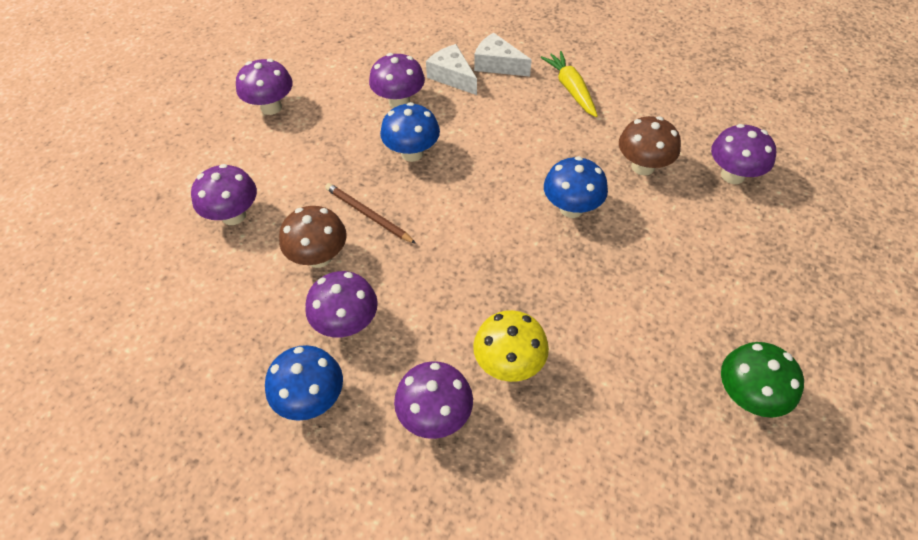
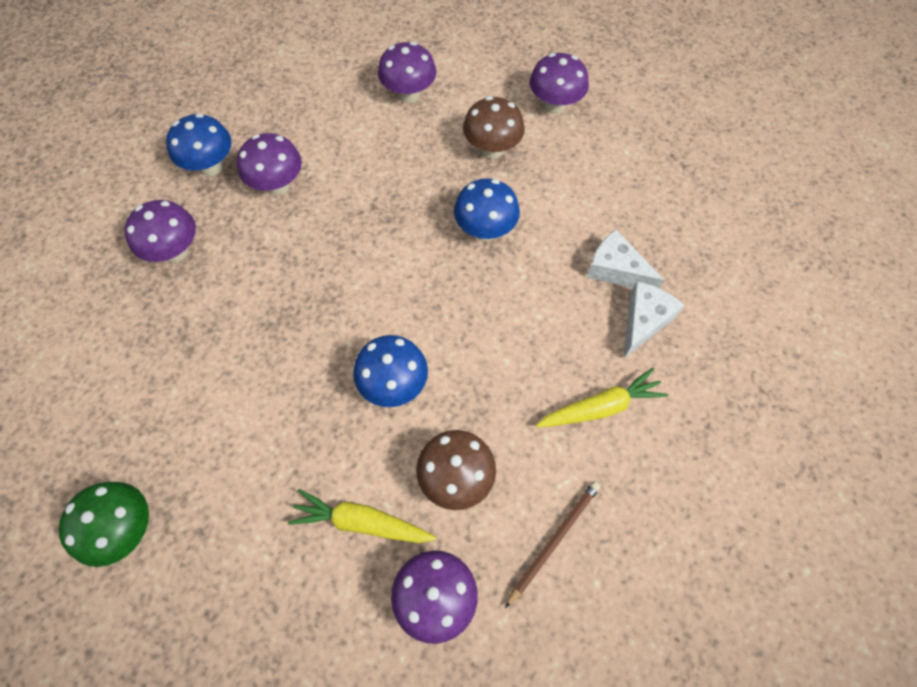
camera: 90 degrees right, 10 degrees up
(319, 257) = (353, 160): brown mushroom -> brown mushroom (492, 149)
(368, 215) = (401, 195): brown pencil -> brown pencil (554, 540)
(399, 102) = (567, 216): purple mushroom -> none
(452, 76) = (616, 270): white cheese -> white cheese turned 105 degrees counterclockwise
(509, 364) = (211, 310): yellow mushroom -> none
(691, 221) = (361, 522): none -> yellow carrot

